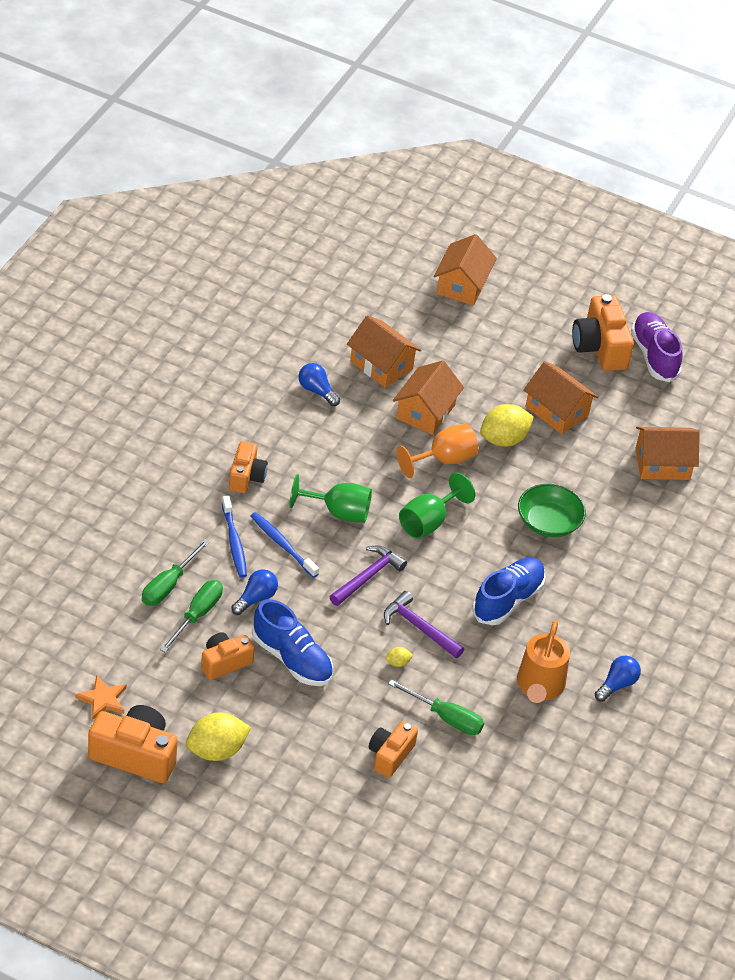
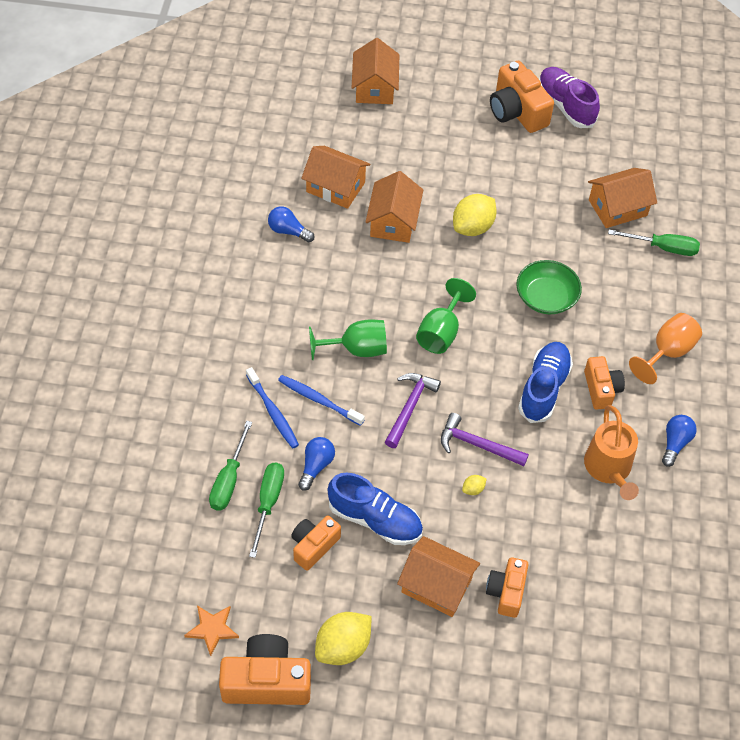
camera: 15 degrees left, 10 degrees up
(246, 477) = (258, 340): orange camera -> orange camera (601, 389)
(443, 460) = (429, 264): orange goblet -> orange goblet (667, 352)
(445, 717) = (540, 532): green screwdriver -> green screwdriver (663, 247)
(557, 411) = (506, 184): orange house -> orange house (436, 585)

